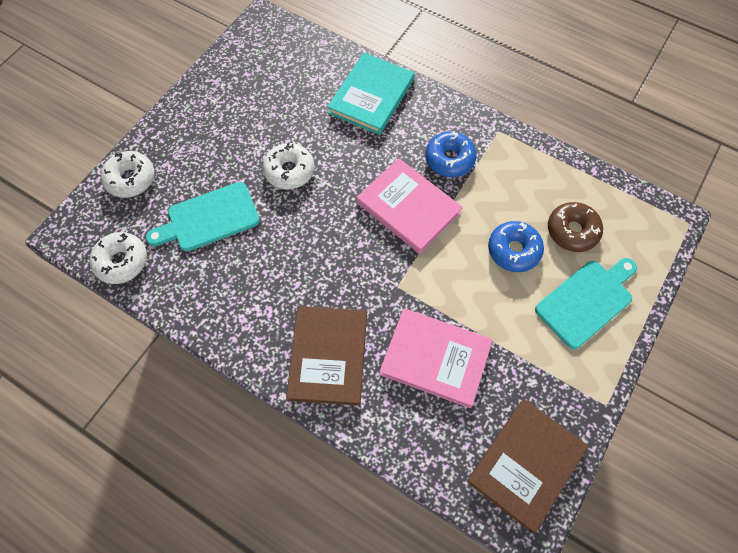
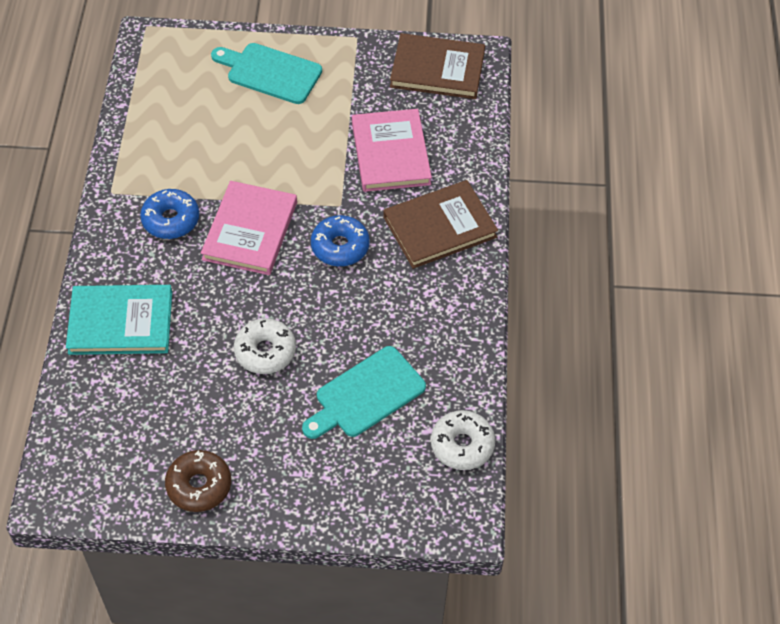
camera: 120 degrees left, 10 degrees down
(131, 179) = (365, 500): white donut -> none
(209, 218) = (365, 395): turquoise cutting board -> turquoise cutting board turned 105 degrees clockwise
(513, 250) = (249, 136): blue donut -> blue donut (340, 247)
(572, 231) = (202, 101): brown donut -> brown donut (199, 485)

